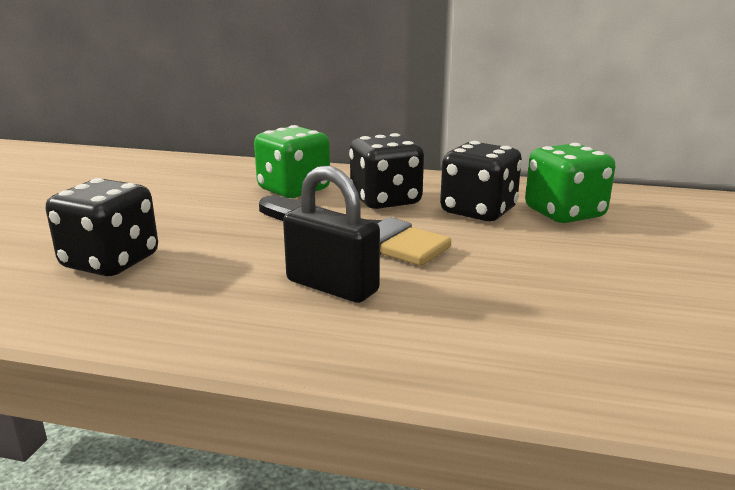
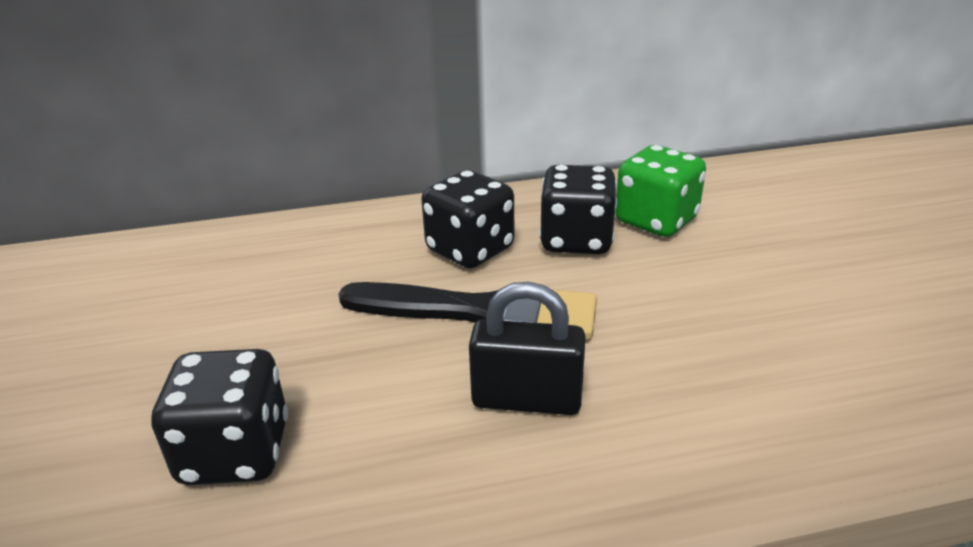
camera: 25 degrees left, 10 degrees up
(294, 190) = (353, 260): green dice -> none

